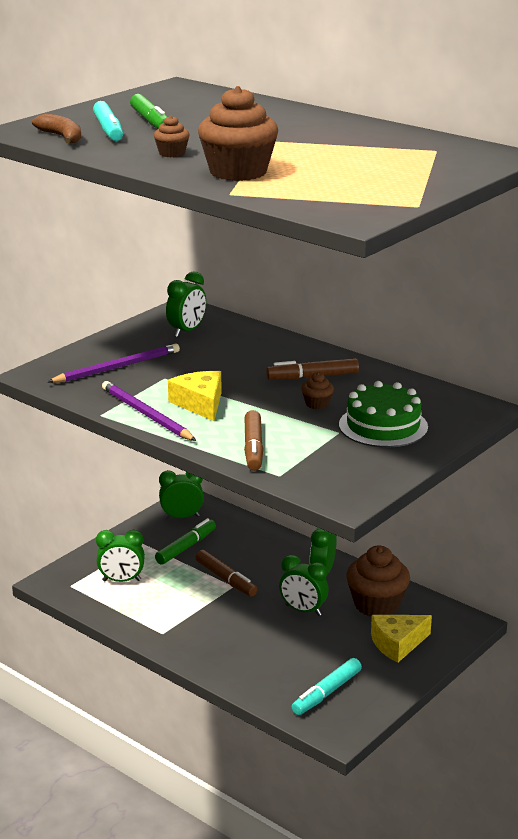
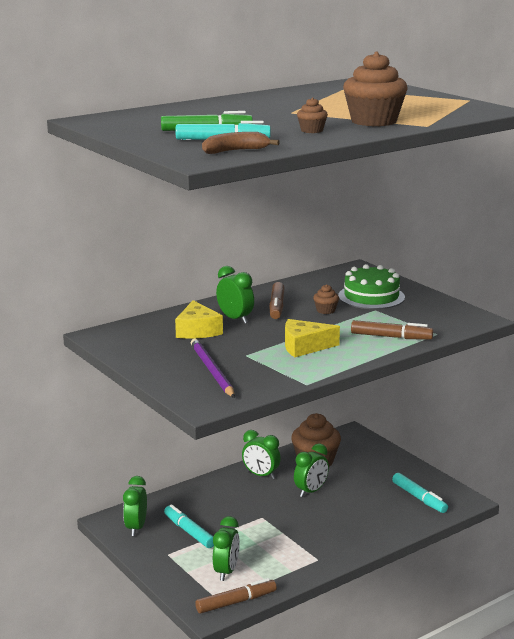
camera: 75 degrees left, 5 degrees down
(146, 414) = (315, 367): purple pencil -> none
(186, 547) = (189, 532): green marker -> turquoise marker
(187, 331) = (152, 338): green clock -> green clock (235, 319)
(226, 579) = (250, 519): brown marker -> brown marker (236, 602)
(397, 643) = (367, 462): yellow cheese -> yellow cheese (197, 330)

